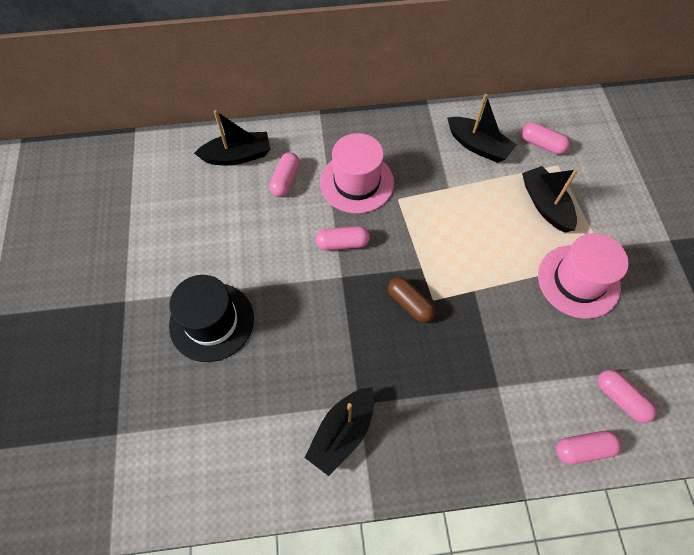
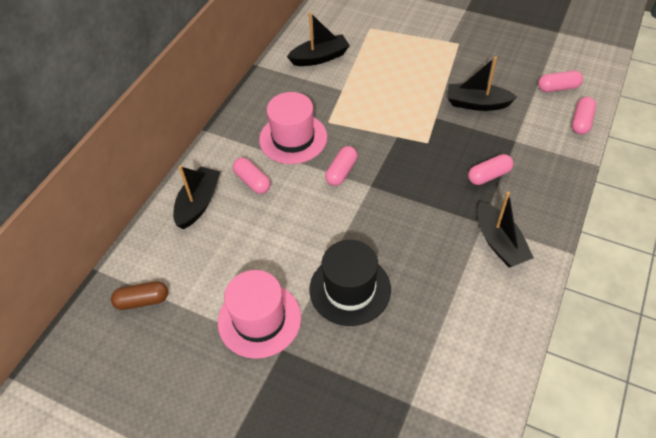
camera: 55 degrees left, 10 degrees down
(410, 304) = (422, 156): brown capsule -> brown capsule (142, 301)
(542, 144) = (347, 26): pink capsule -> pink capsule (489, 175)
(545, 205) = (396, 49): black boat -> black boat (477, 103)
(578, 281) = (465, 64): pink hat -> pink hat (259, 319)

